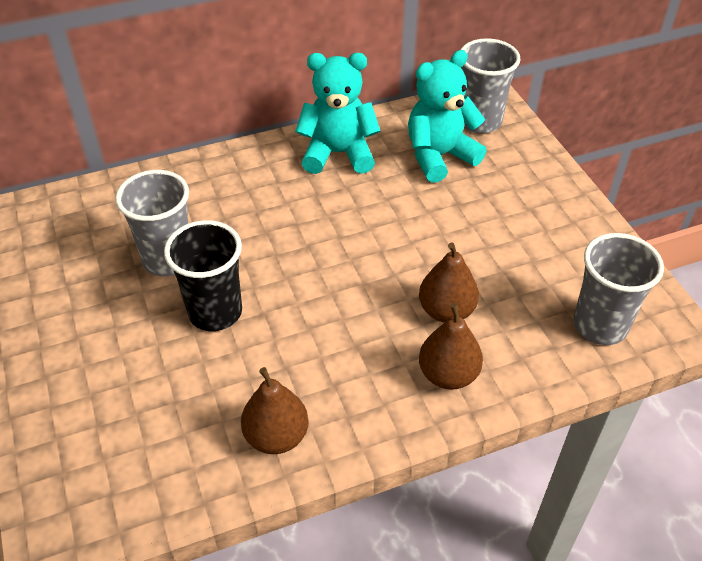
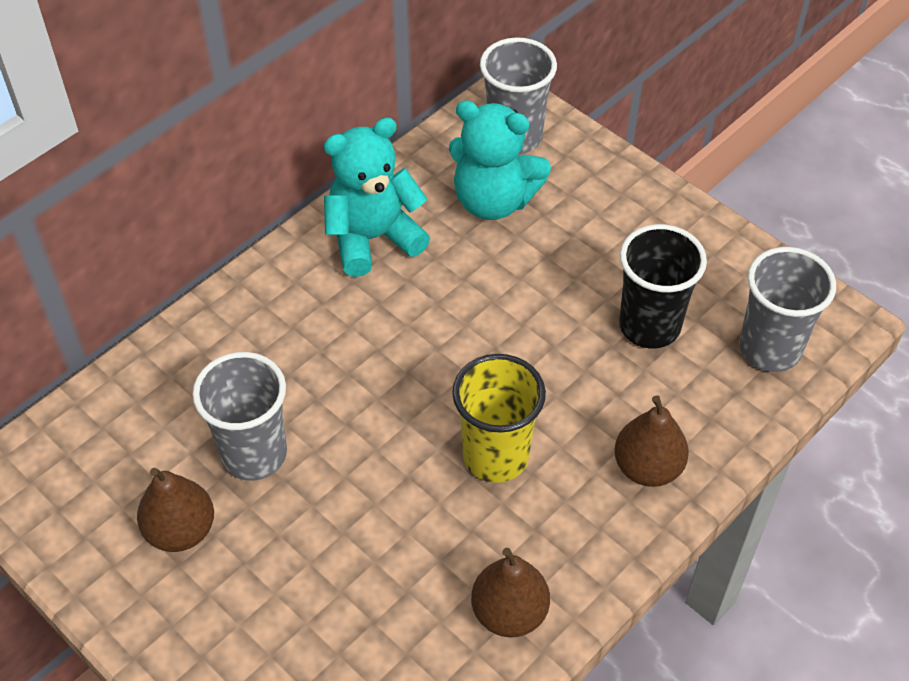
camera: 25 degrees left, 5 degrees up
(215, 312) = (352, 498): black cup -> black cup (649, 326)
(335, 323) = (495, 456): none -> yellow cup
(439, 156) = (493, 201): turquoise teddy bear -> turquoise teddy bear turned 105 degrees counterclockwise
(446, 311) = (606, 394): brown pear -> brown pear (181, 530)

